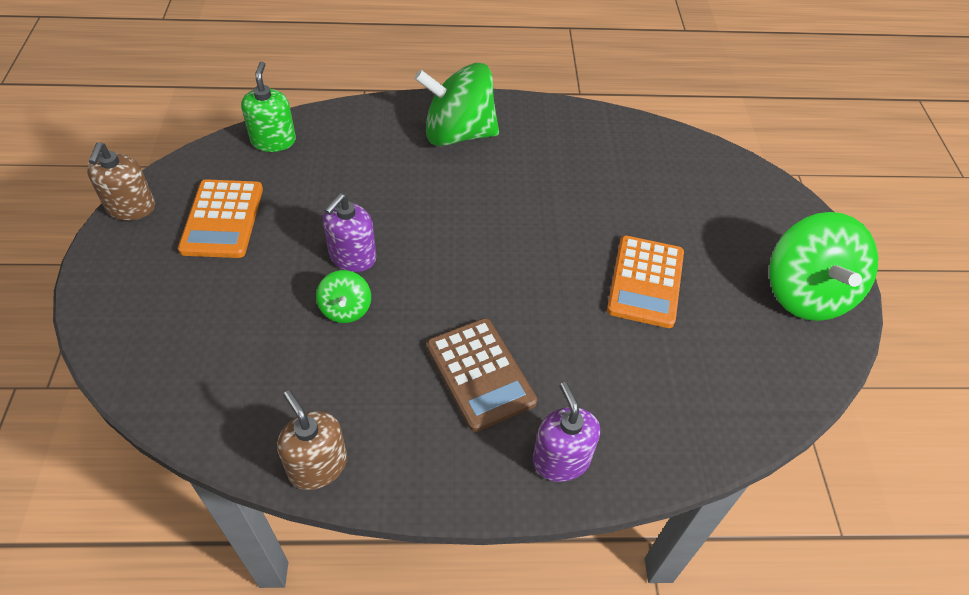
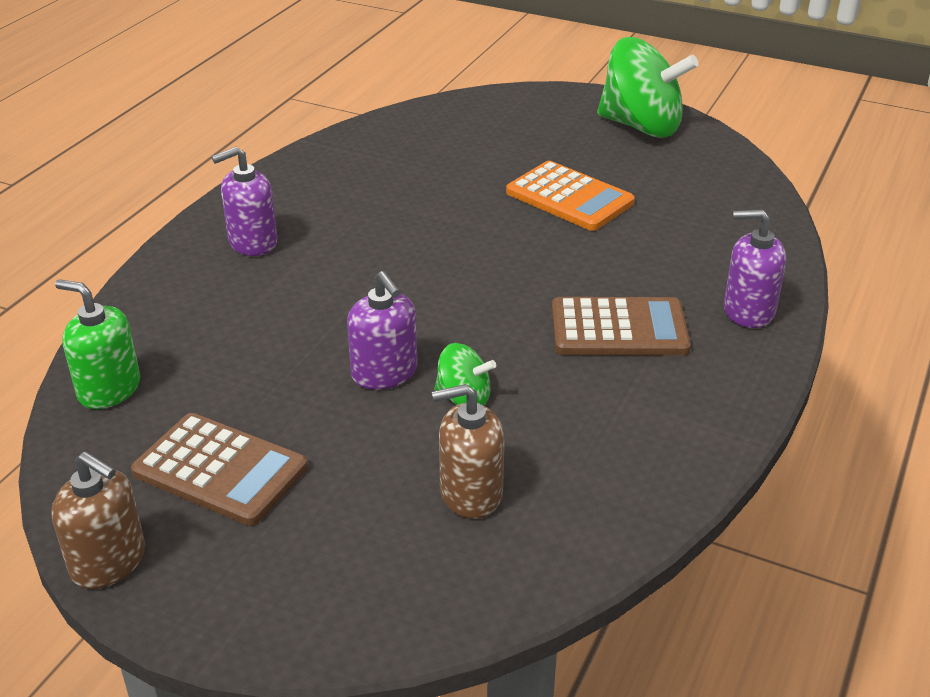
camera: 60 degrees left, 15 degrees down
(222, 219) = (220, 470): orange calculator -> brown calculator
(317, 466) = (675, 474): brown soap dispenser -> brown soap dispenser (470, 493)
(458, 134) = (252, 242): green spinning top -> purple soap dispenser

